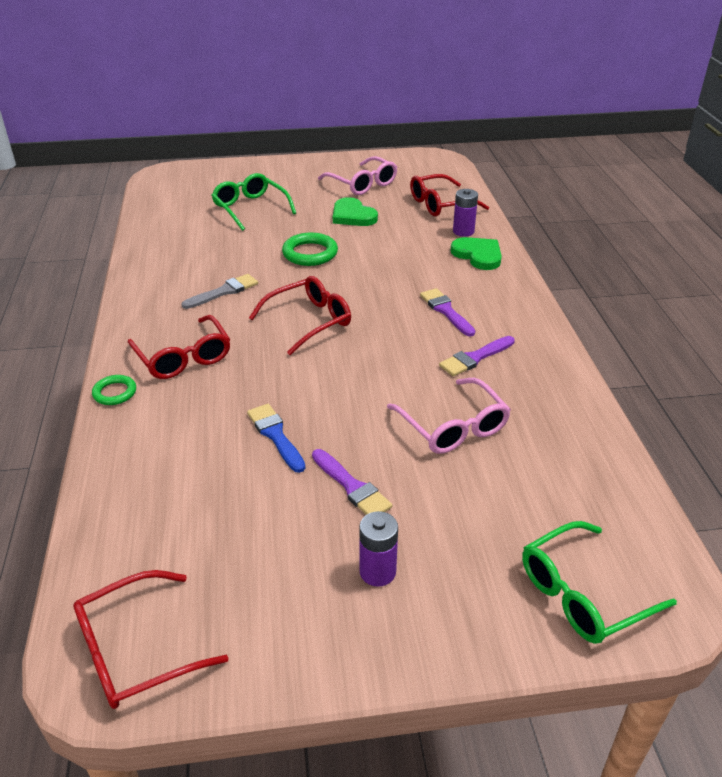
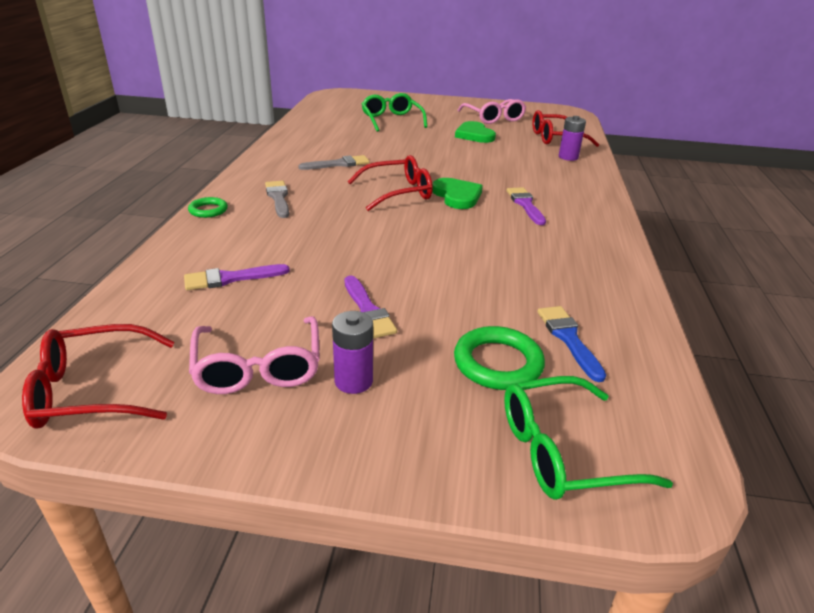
camera: 15 degrees right, 5 degrees down
(183, 357) = (278, 198): red glasses -> grey brush
(275, 435) = (321, 261): blue brush -> blue brush (568, 339)
(310, 253) = (424, 152): green ring -> green ring (498, 363)
(453, 426) = (490, 285): pink glasses -> pink glasses (258, 367)
(475, 358) = (536, 240): purple brush -> purple brush (230, 278)
(478, 255) = (574, 173): green heart -> green heart (457, 196)

